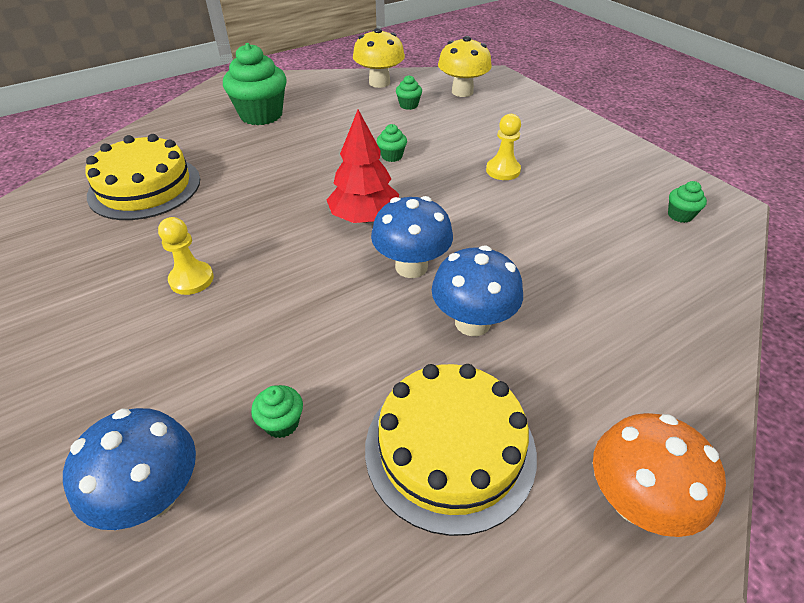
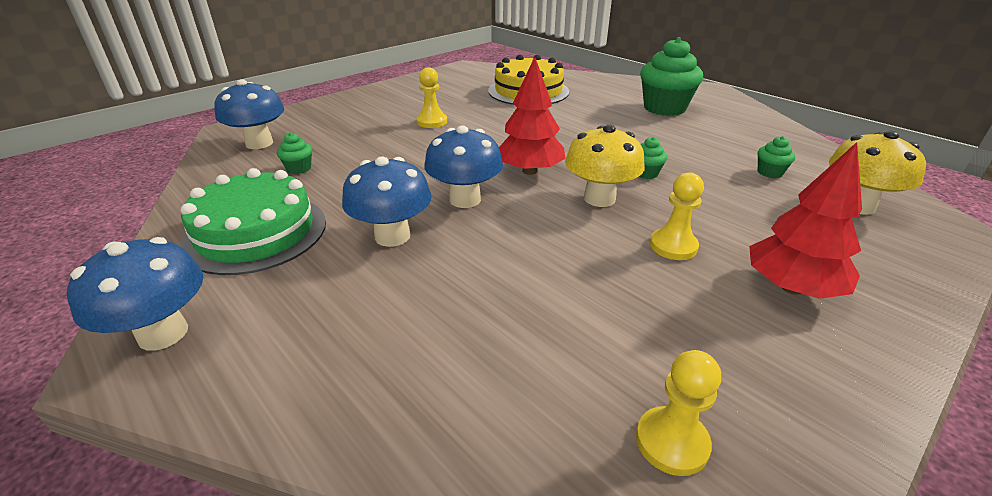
camera: 80 degrees right, 10 degrees down
(379, 83) = (803, 151): yellow mushroom -> yellow mushroom (599, 198)
(450, 449) = (256, 232): yellow cake -> green cake
(549, 142) = (792, 287): none -> red tree
(635, 501) = (163, 333): orange mushroom -> blue mushroom
(680, 215) = (671, 442): green cupcake -> yellow pawn

